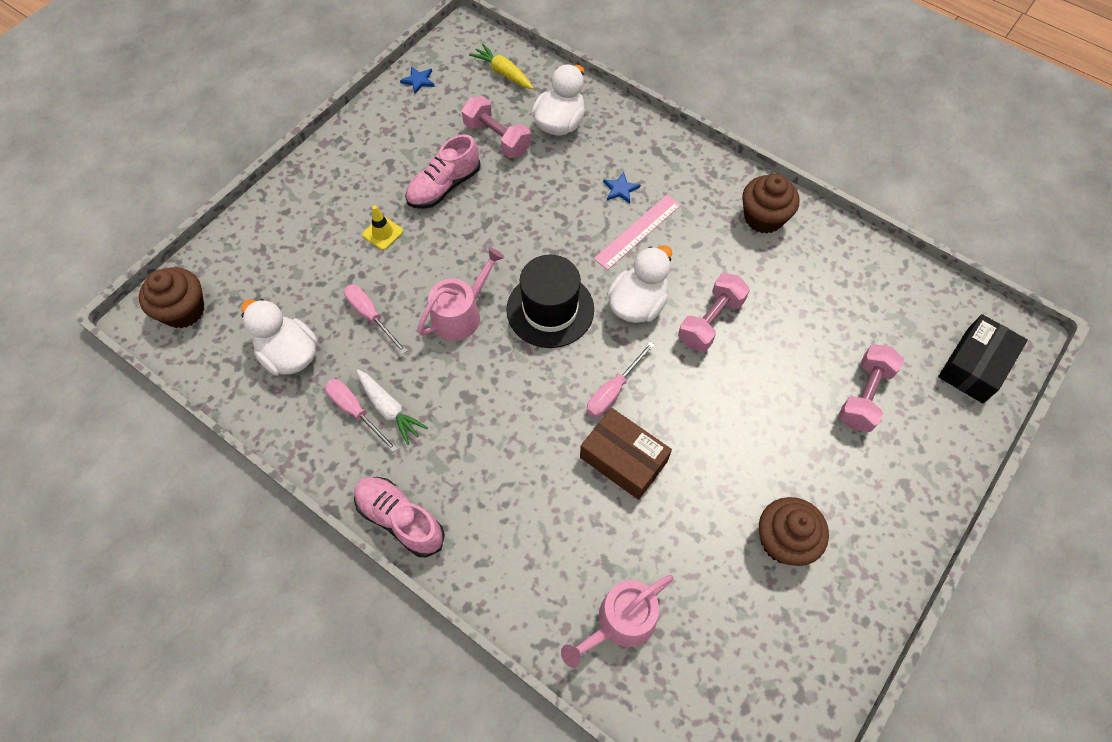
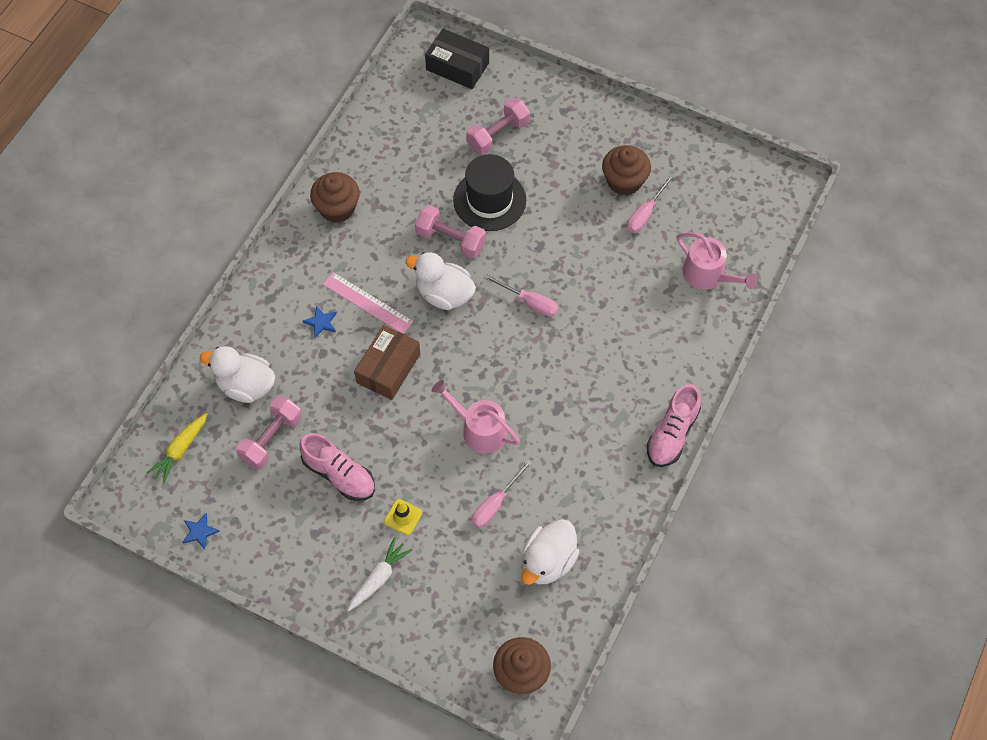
camera: 100 degrees left, 0 degrees up
(355, 411) = (590, 491): pink screwdriver -> pink screwdriver (645, 213)
(389, 409) = (582, 465): white carrot -> white carrot (379, 577)
(550, 309) = (461, 360): black hat -> black hat (489, 200)
(623, 459) = (586, 288): brown box -> brown box (388, 368)
(864, 396) = (498, 135): pink dumbbell -> pink dumbbell turned 60 degrees counterclockwise

